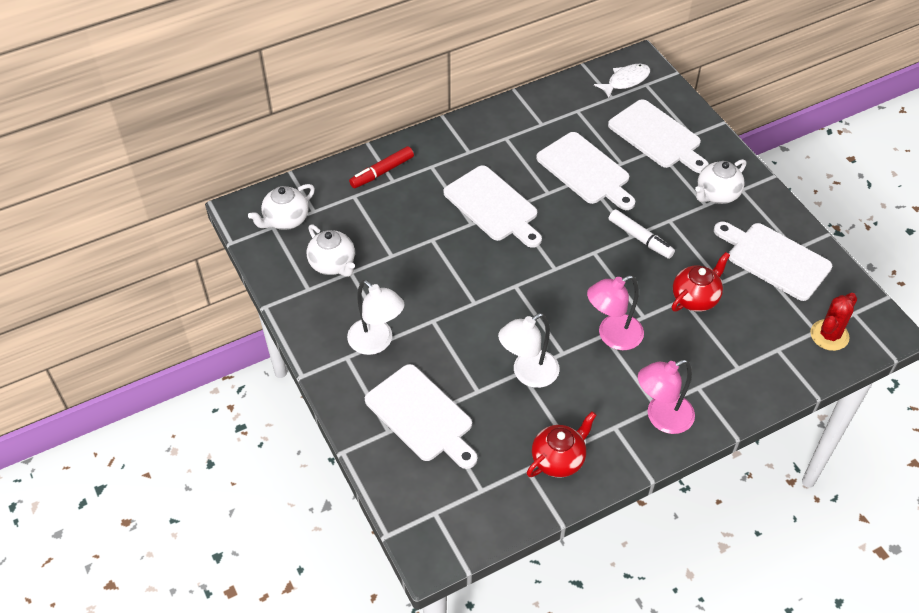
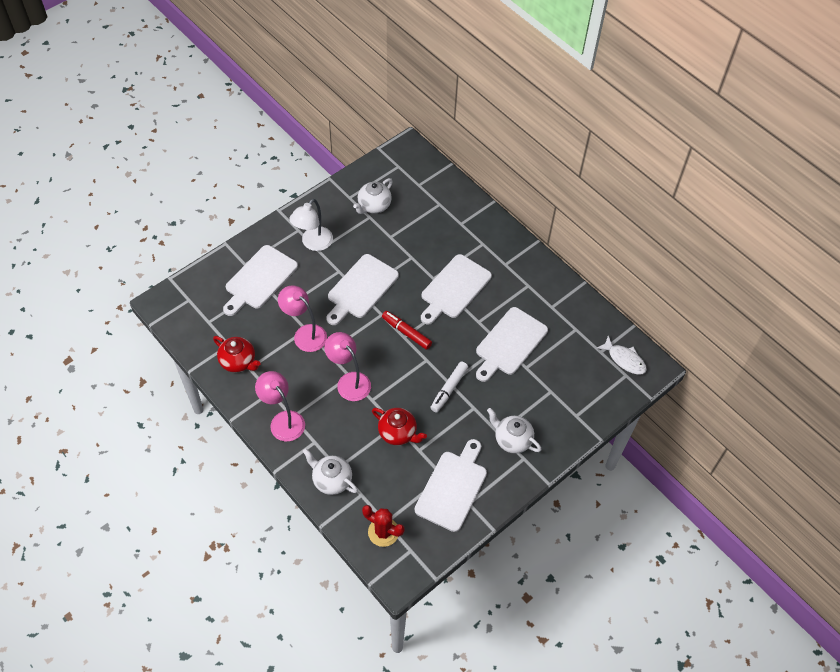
camera: 75 degrees right, 5 degrees up
(285, 220) = (406, 171): white teapot -> white teapot (331, 480)
(382, 172) = (467, 215): red marker -> red marker (406, 333)
(528, 374) = (305, 334): white lamp -> pink lamp
(657, 136) = (565, 390): white cutting board -> white cutting board (361, 288)

